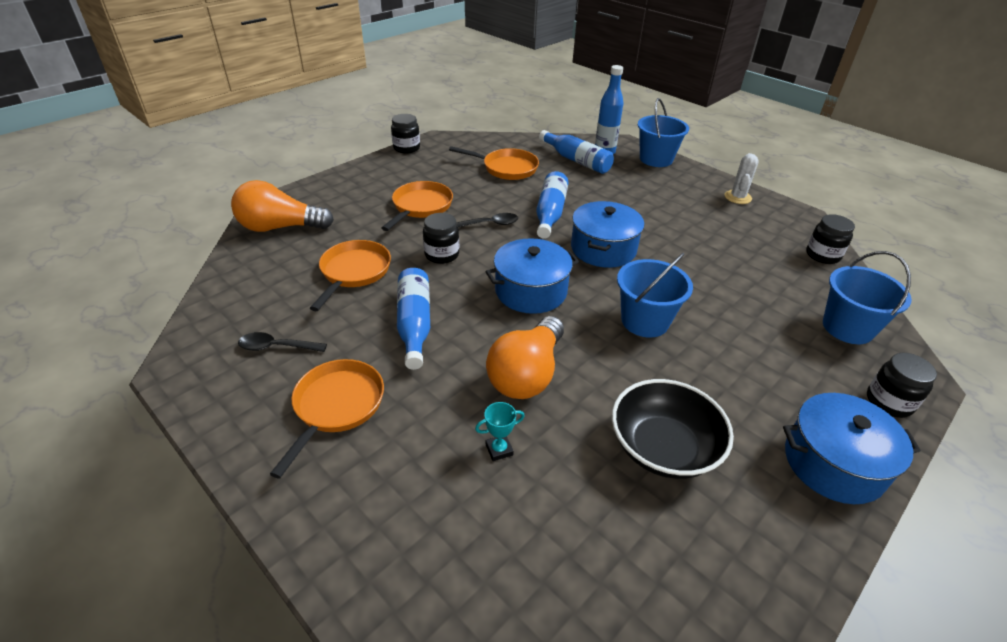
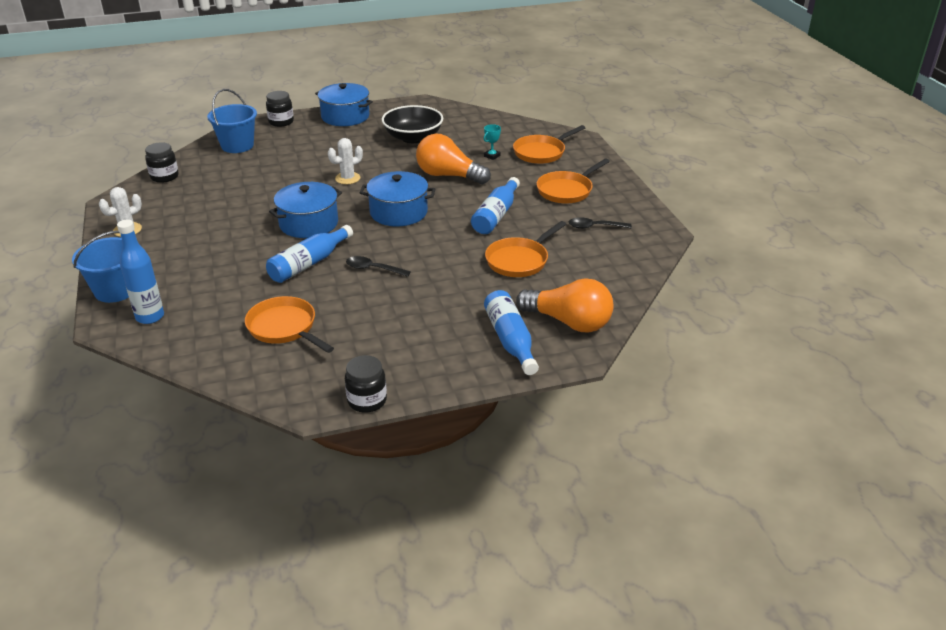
camera: 150 degrees left, 5 degrees down
(277, 347) = (594, 227): black spoon -> black spoon turned 150 degrees clockwise
(420, 207) = (420, 305): orange pan -> orange pan (541, 152)
(442, 255) = (439, 254): black jar -> none
(499, 450) = (492, 156): turquoise trophy -> turquoise trophy turned 60 degrees counterclockwise
(527, 374) = (448, 176): orange light bulb -> orange light bulb turned 120 degrees counterclockwise
(576, 160) = (197, 315): blue bottle -> blue bottle (510, 340)
(645, 321) = (347, 178): blue bucket -> white cactus

